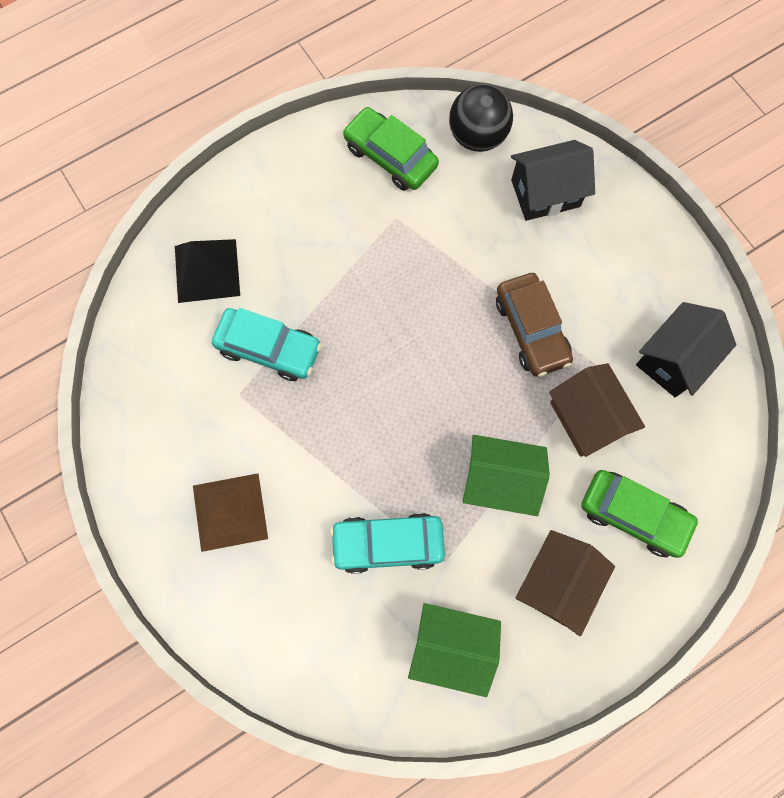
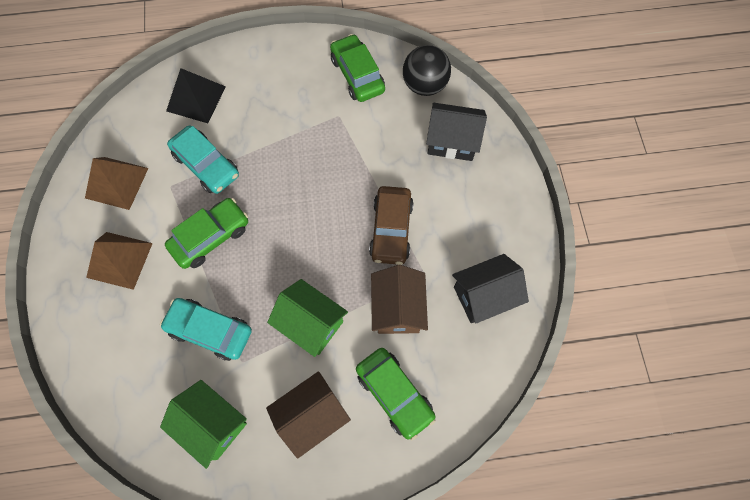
camera: 25 degrees right, 5 degrees down
(169, 420) = (117, 183): none -> brown pyramid
(325, 434) = (210, 237): none -> green car

